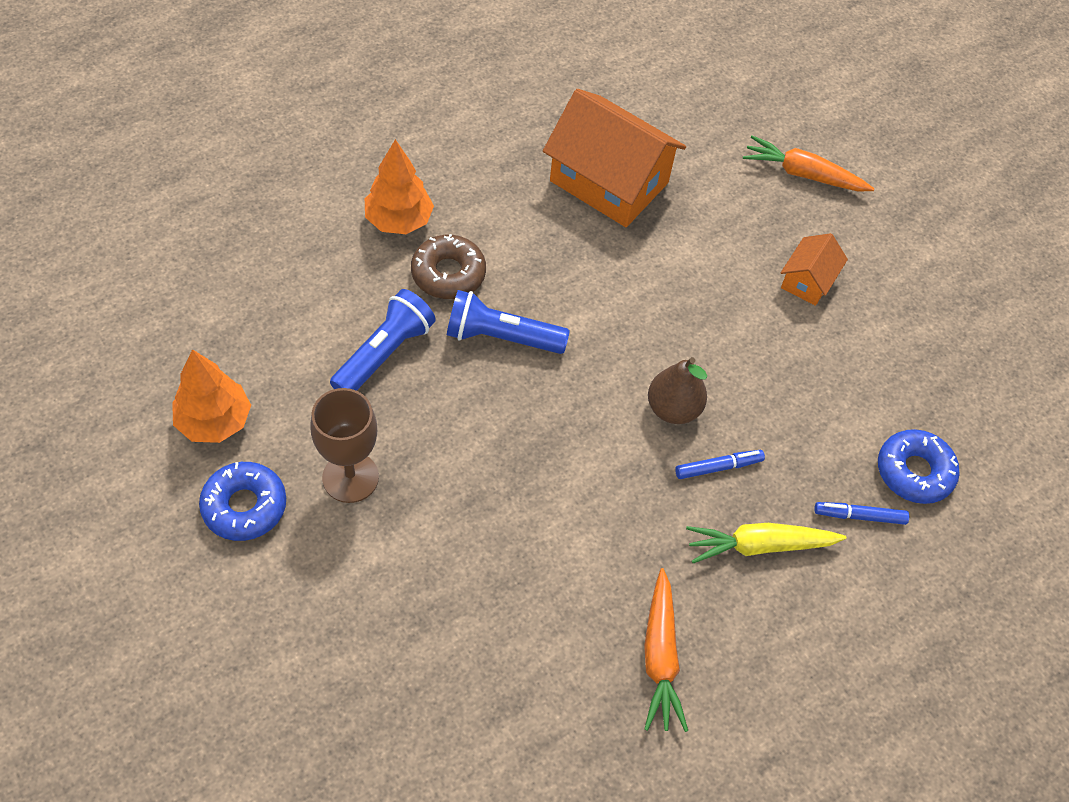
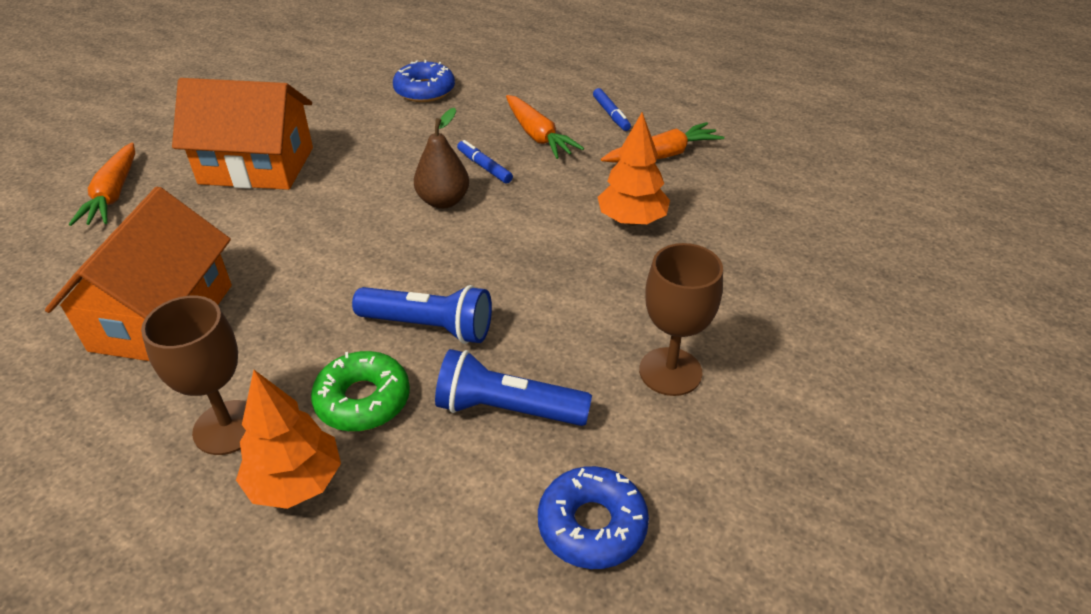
camera: 110 degrees left, 15 degrees down
(214, 422) = (704, 523): orange tree -> orange tree (632, 220)
(244, 506) = (772, 439): blue donut -> blue donut (592, 525)
(448, 274) = (363, 400): brown donut -> green donut
(469, 197) = (228, 427): none -> brown goblet
(501, 337) = (429, 326): blue flashlight -> blue flashlight turned 60 degrees counterclockwise
(759, 546) = (538, 136): yellow carrot -> orange carrot
(808, 281) = (257, 166): orange house -> orange house, size x2.03
(859, 516) = (479, 103): blue marker -> blue marker (611, 114)

